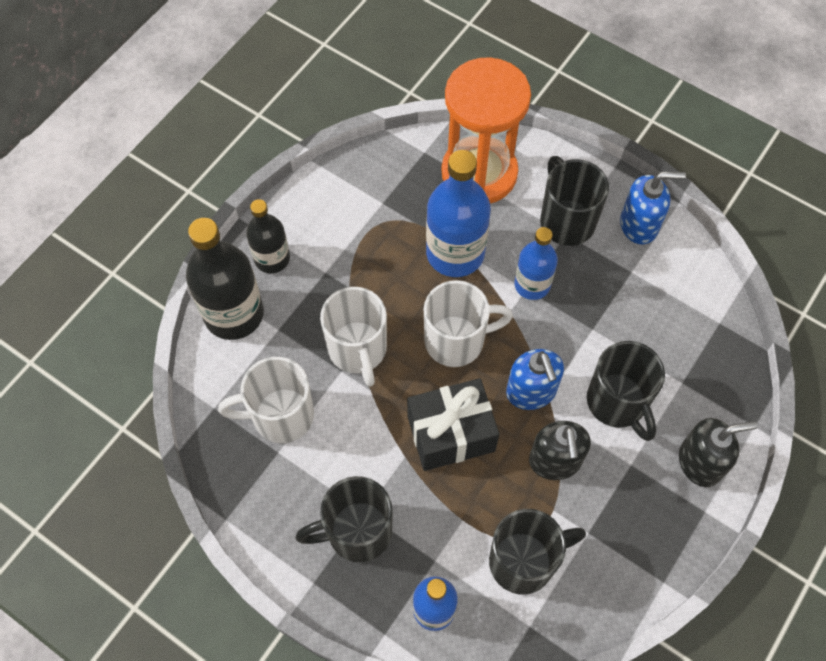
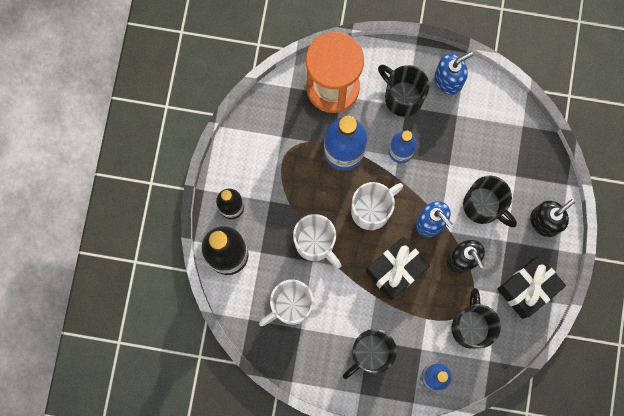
camera: 25 degrees left, 15 degrees up
(524, 561) = (470, 326): black mug -> black mug turned 45 degrees counterclockwise
(634, 545) = (527, 289): none -> black gift

